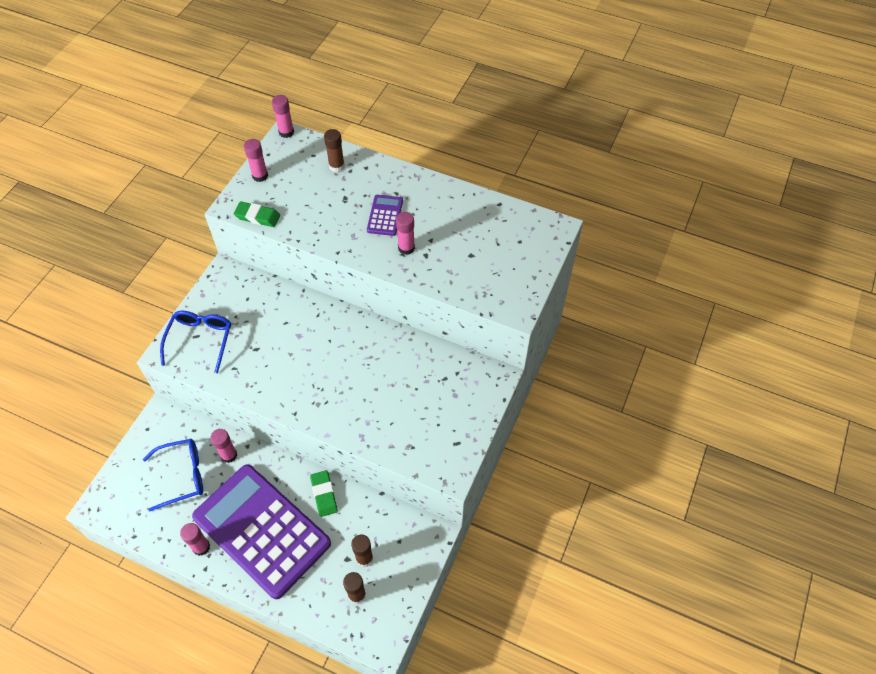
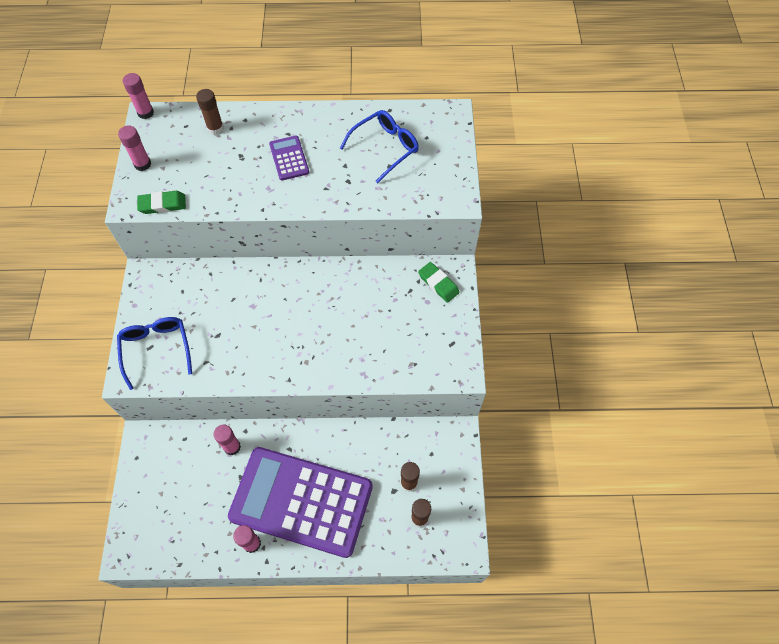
camera: 25 degrees left, 5 degrees up
(182, 476) = (197, 486): blue glasses -> blue glasses (385, 148)
(324, 494) = (342, 443): green eraser -> green eraser (438, 284)
(406, 248) = (326, 181): pink glue stick -> none

